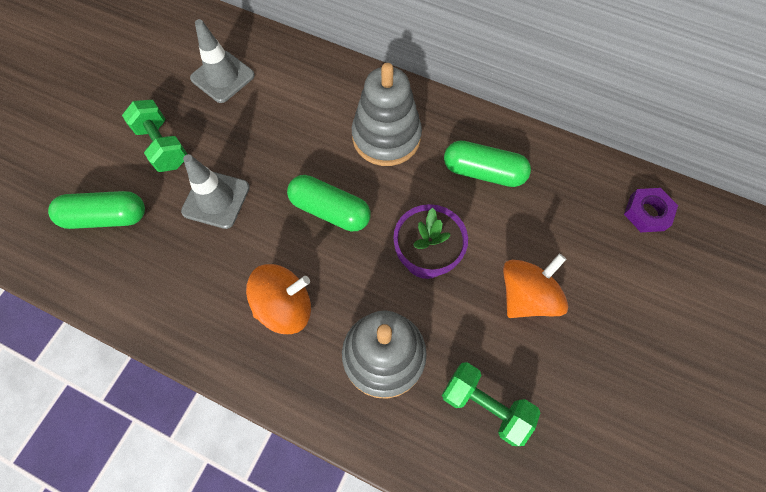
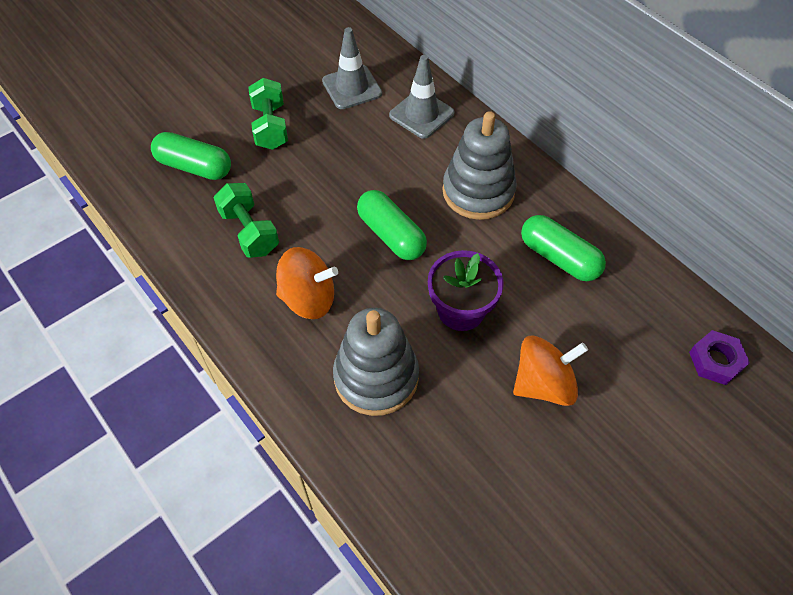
camera: 25 degrees right, 10 degrees down
(216, 199) = (293, 187): grey traffic cone -> grey traffic cone (421, 114)
(485, 405) = (449, 461): green dumbbell -> green dumbbell (249, 232)

